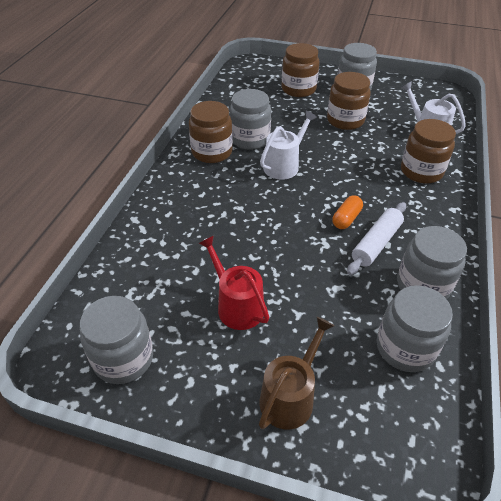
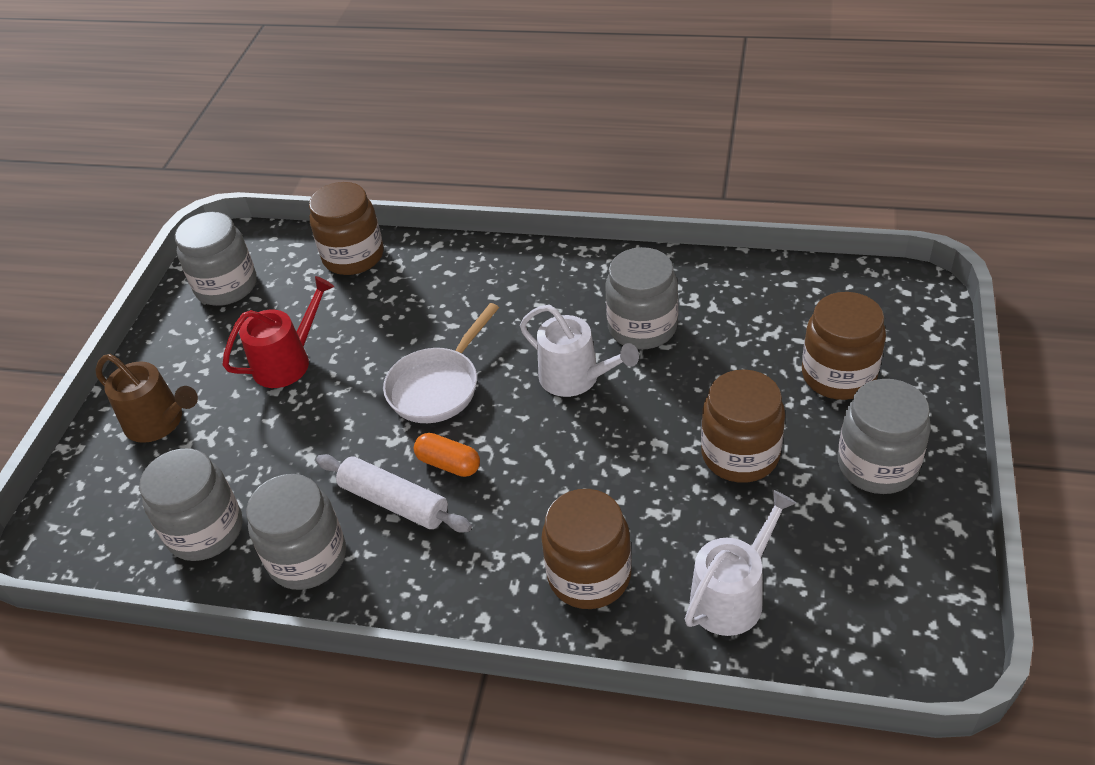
camera: 90 degrees right, 0 degrees up
(212, 152) = (596, 289): brown jar -> brown jar (353, 256)
(280, 222) = (438, 386): none -> white pan

